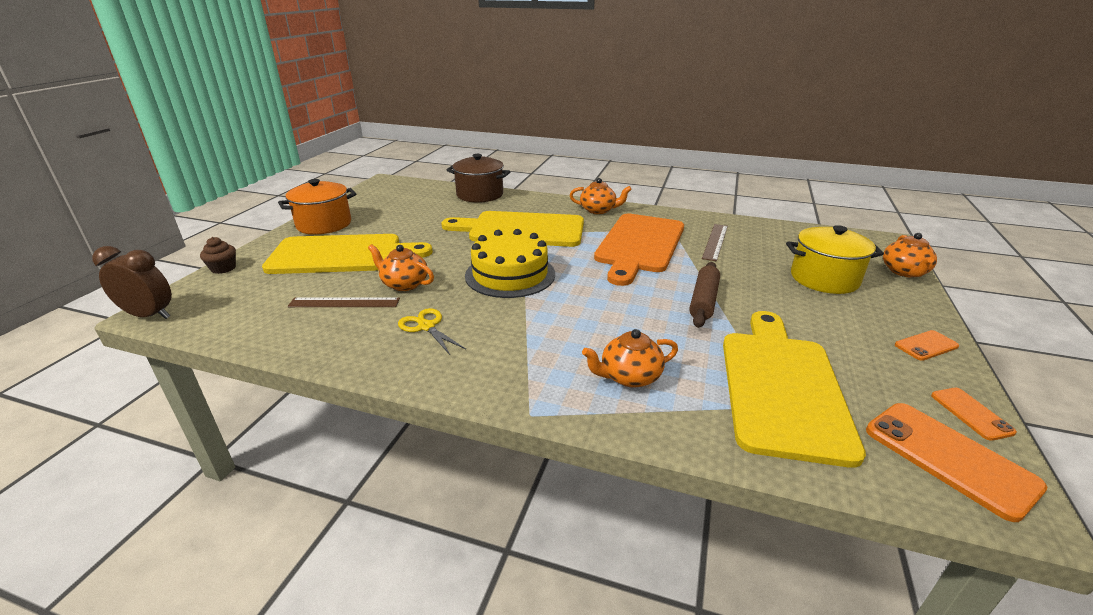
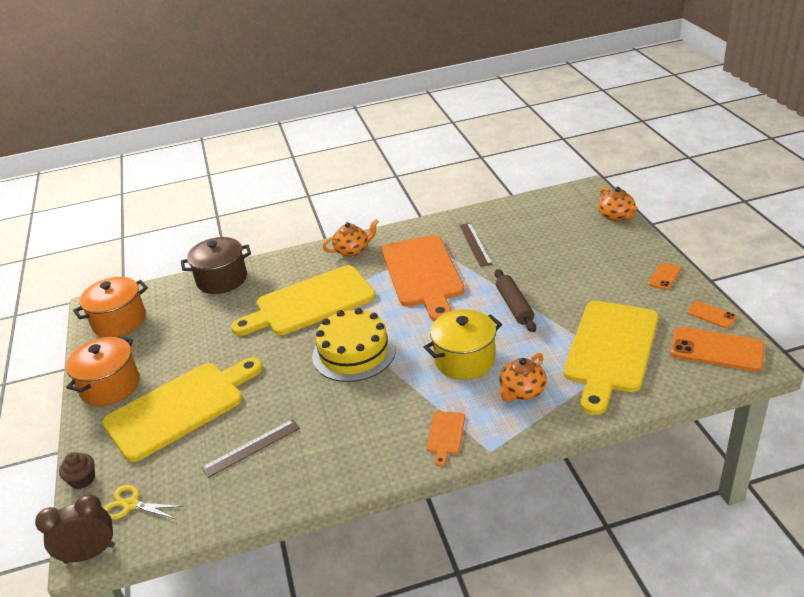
camera: 30 degrees left, 5 degrees up
(384, 193) = (119, 321): none -> orange pot
(404, 284) = (278, 406): orange teapot -> none
(426, 326) = (346, 431): yellow scissors -> yellow scissors (131, 505)
(505, 375) = (446, 435): none -> orange cutting board
(781, 387) = (611, 350): yellow cutting board -> yellow cutting board turned 135 degrees counterclockwise
(824, 279) = (573, 247): yellow pot -> yellow pot (465, 360)

